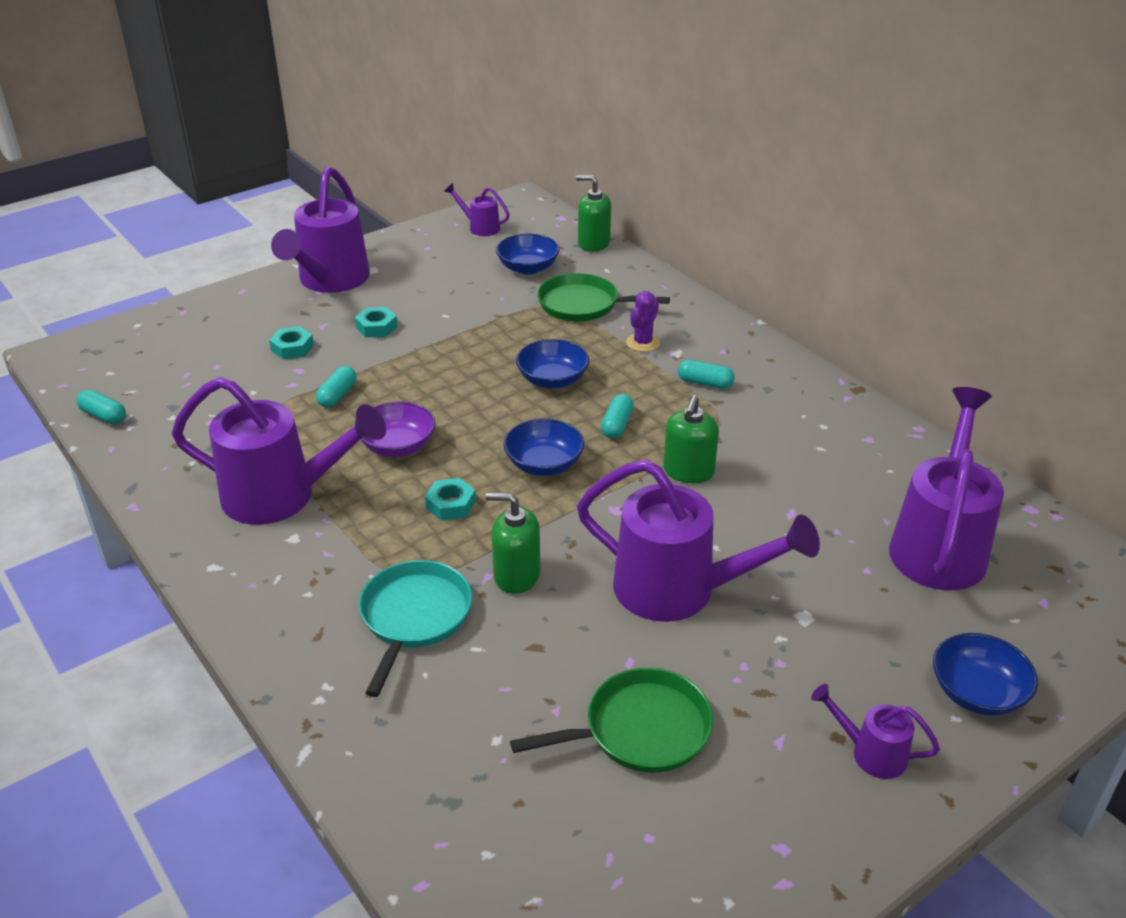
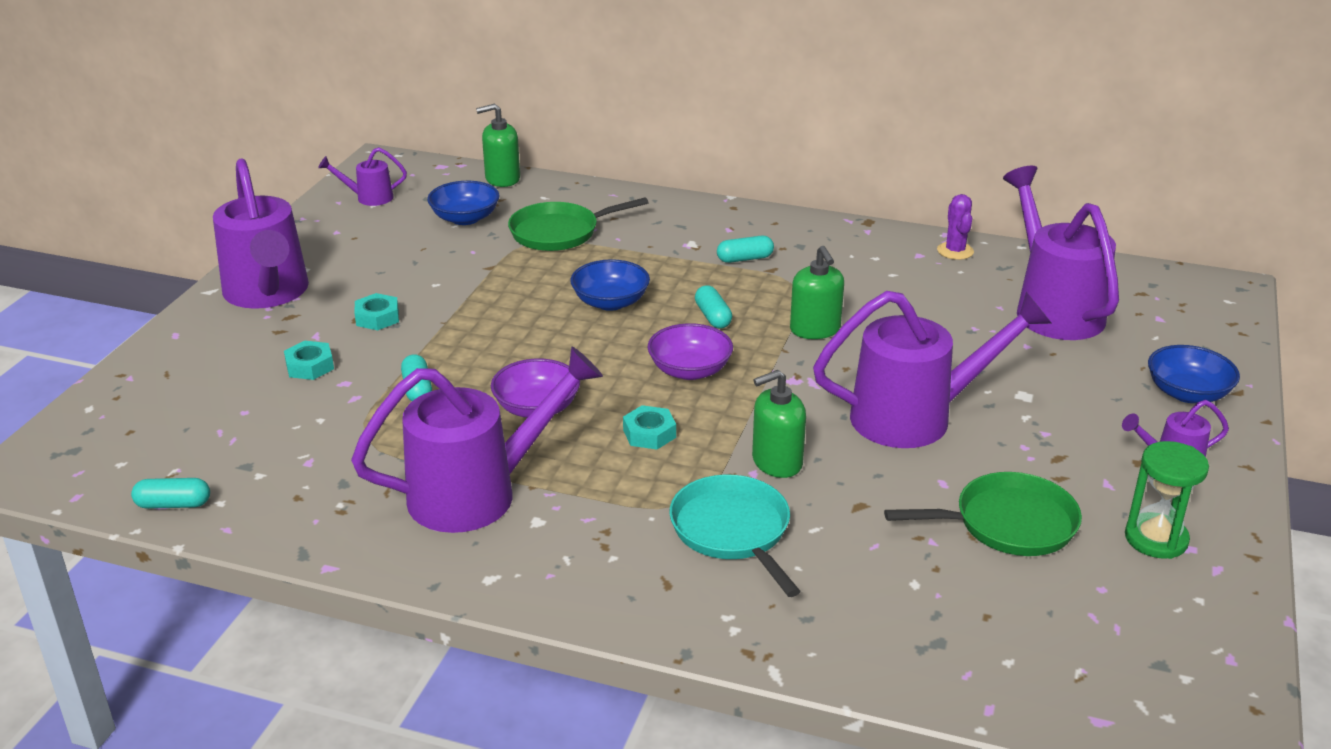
camera: 35 degrees left, 5 degrees down
(544, 464) = (690, 370): blue bowl -> purple bowl
(640, 730) = (1008, 523): green pan -> green pan turned 45 degrees clockwise
(643, 343) = (653, 245): purple cactus -> purple cactus (955, 251)
(759, 820) = (1156, 539): none -> green hourglass

